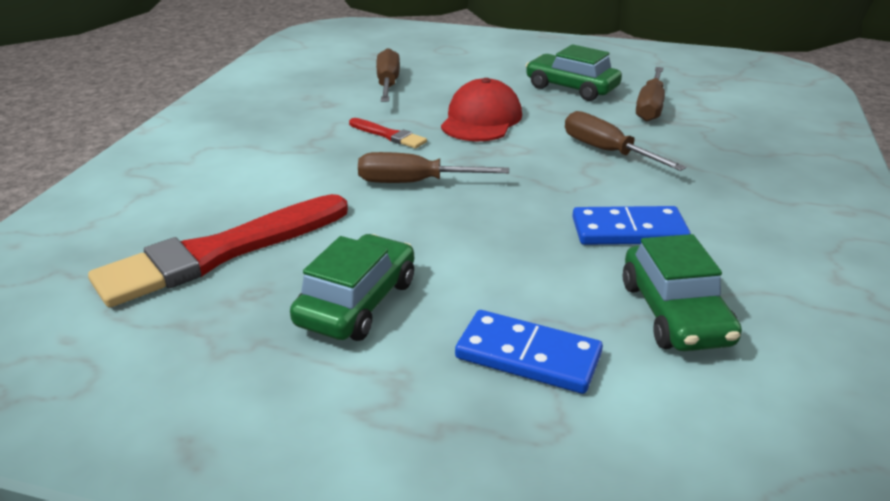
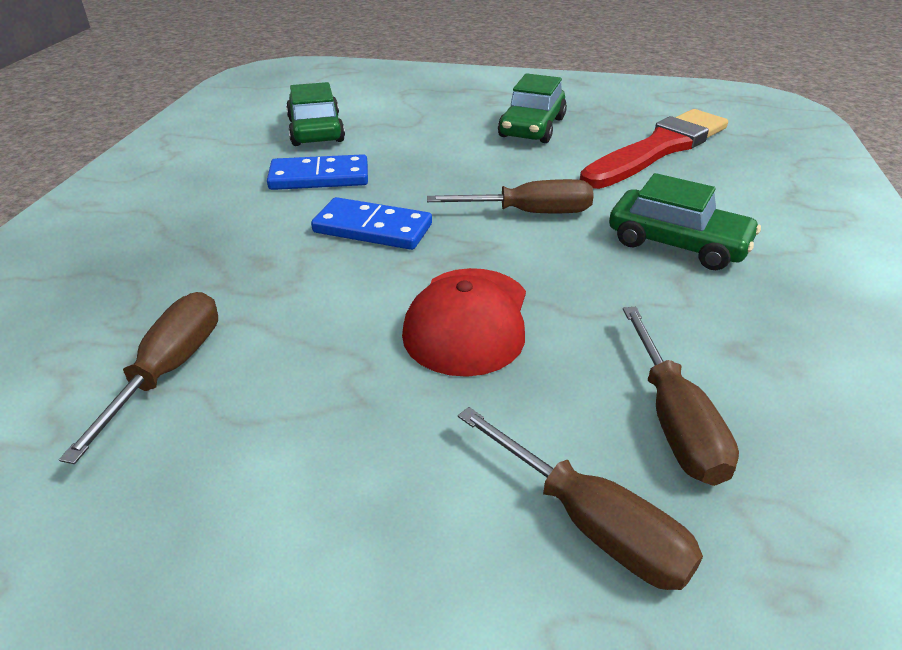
camera: 175 degrees right, 5 degrees up
(388, 135) = (594, 280): red brush -> none
(528, 356) = (417, 111): blue domino -> blue domino (372, 229)
(571, 88) = (291, 429): green car -> green car (677, 243)
(607, 151) = (296, 266): brown screwdriver -> brown screwdriver (590, 523)

